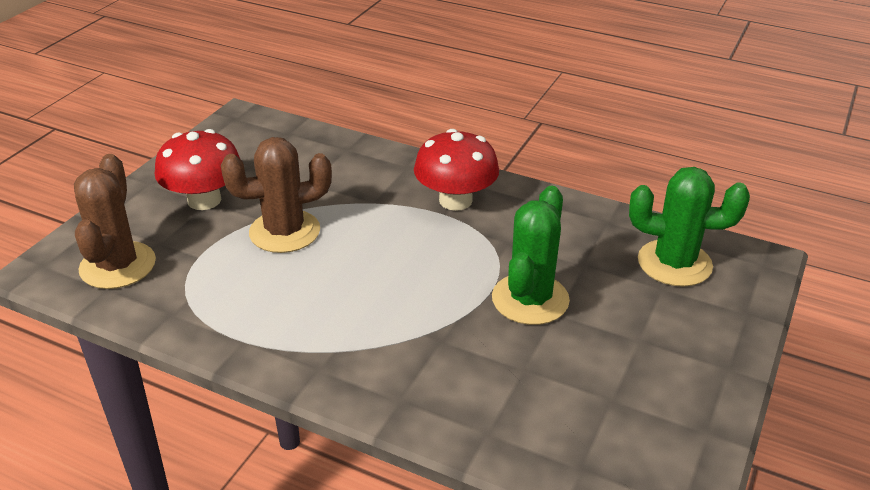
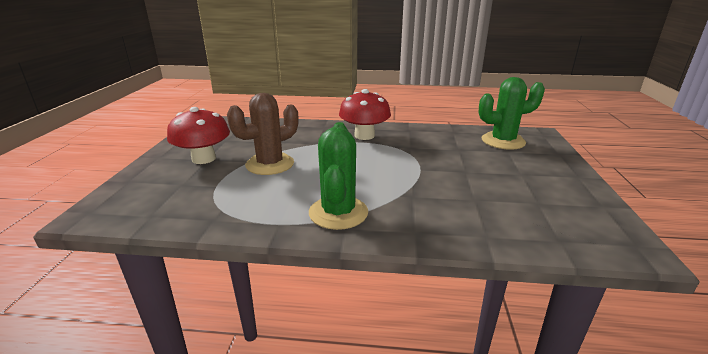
camera: 20 degrees left, 10 degrees down
(118, 265) = (155, 201): brown cactus -> none
(530, 299) = (446, 168): green cactus -> green cactus (338, 213)

